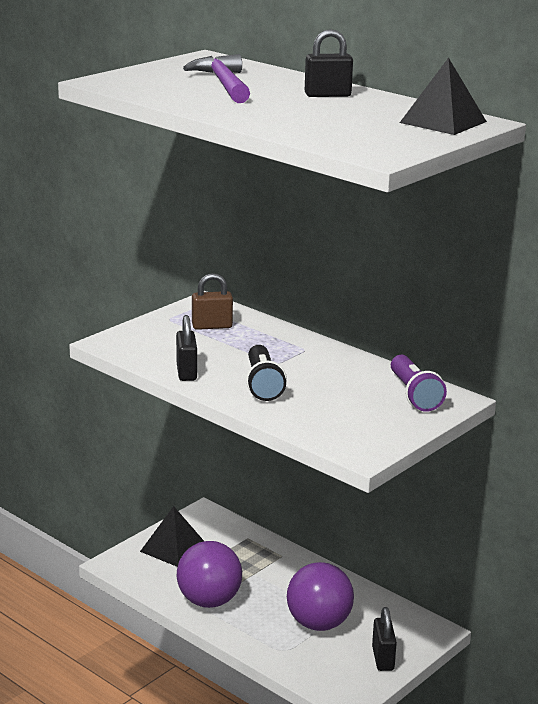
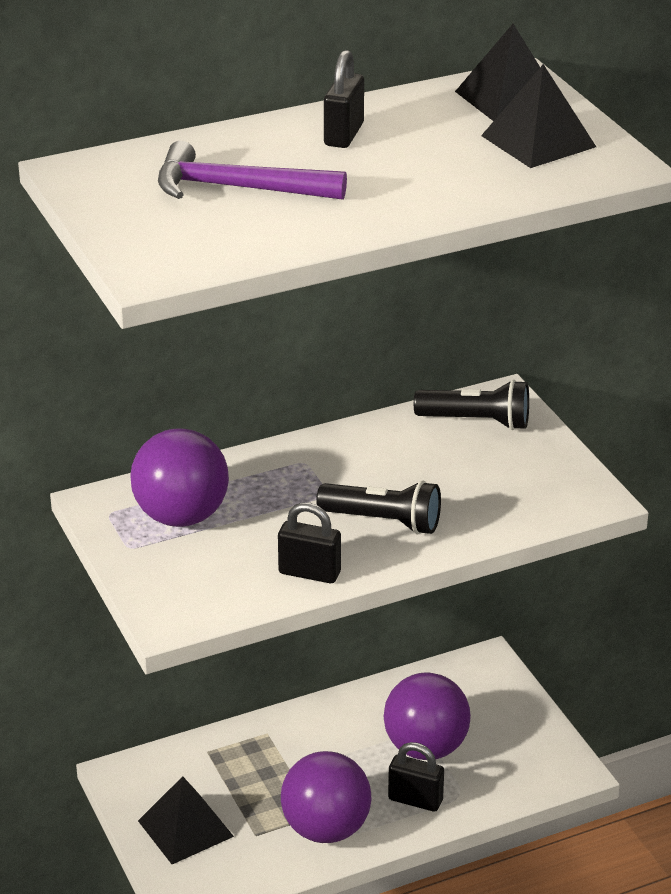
camera: 65 degrees left, 10 degrees up
(212, 326) = (181, 516): brown padlock -> purple ball
(383, 659) = (517, 719): black padlock -> black padlock (415, 800)
(387, 134) = (538, 141): none -> black pyramid
(414, 395) = (476, 421): purple flashlight -> black flashlight

